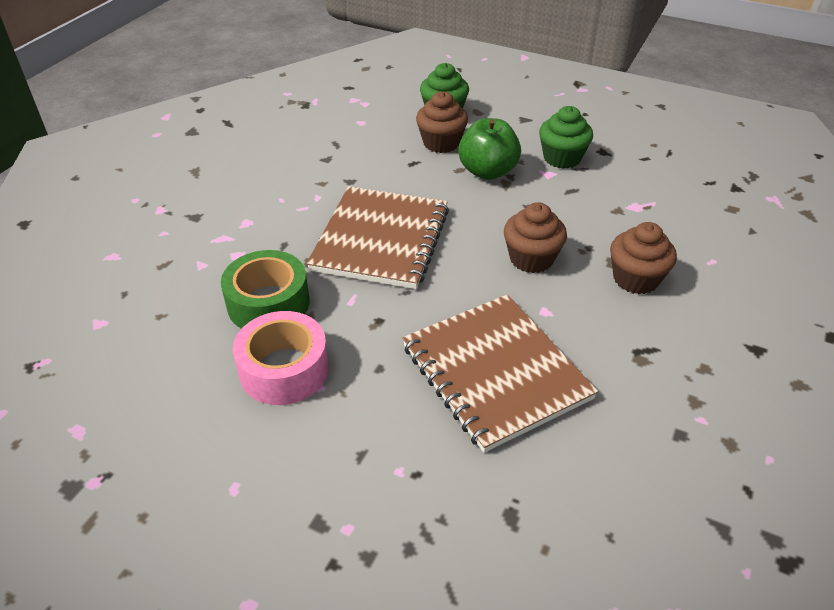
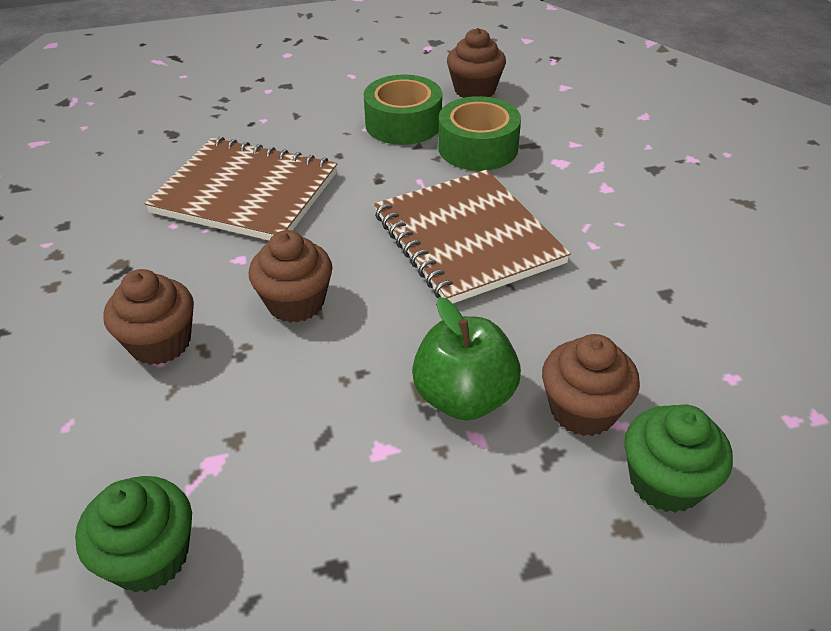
camera: 140 degrees right, 0 degrees up
(167, 371) = (475, 90): none -> brown cupcake
(284, 369) = (403, 124): pink tape -> green tape
(562, 158) = (387, 499): green cupcake -> green cupcake (150, 557)

